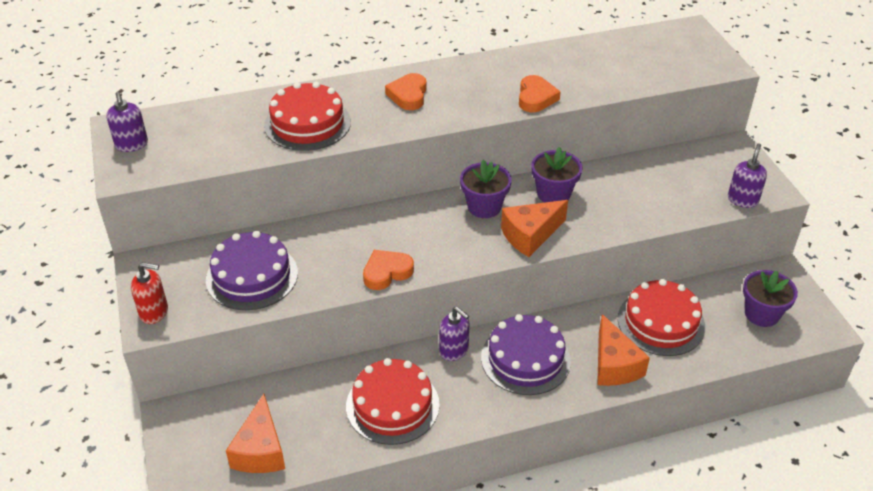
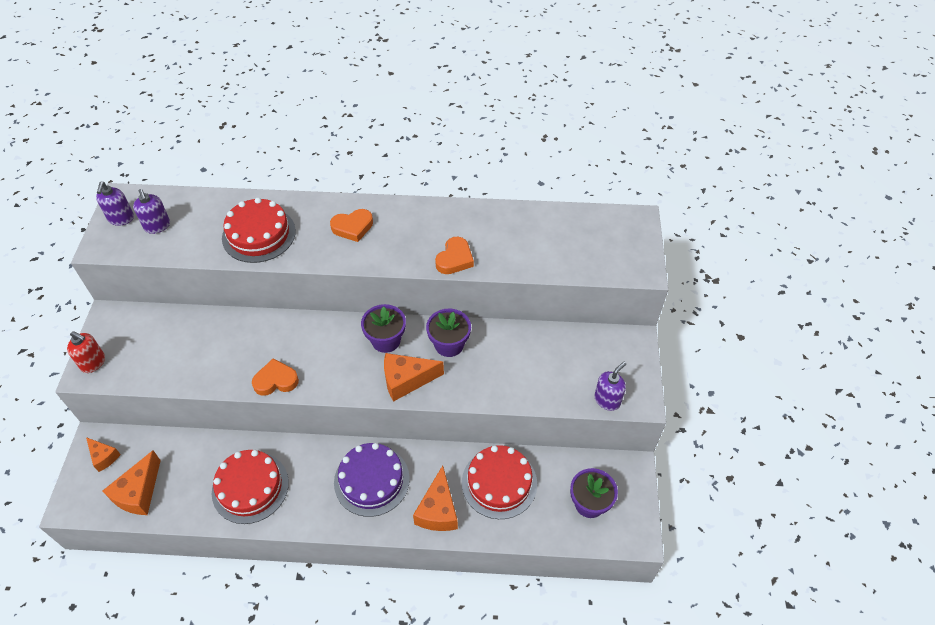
camera: 20 degrees right, 10 degrees up
(194, 428) = (104, 457): none -> orange cheese
(252, 276) = (177, 352): purple cake -> none
(408, 95) = (353, 227): orange heart -> orange heart turned 135 degrees counterclockwise
(454, 350) = (321, 453): purple soap dispenser -> purple soap dispenser (157, 226)

